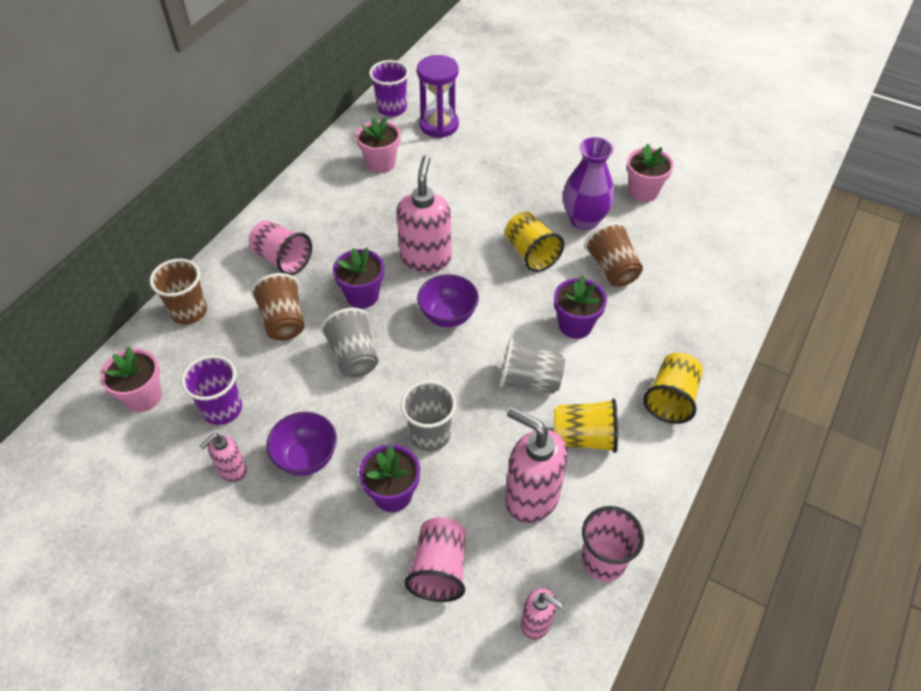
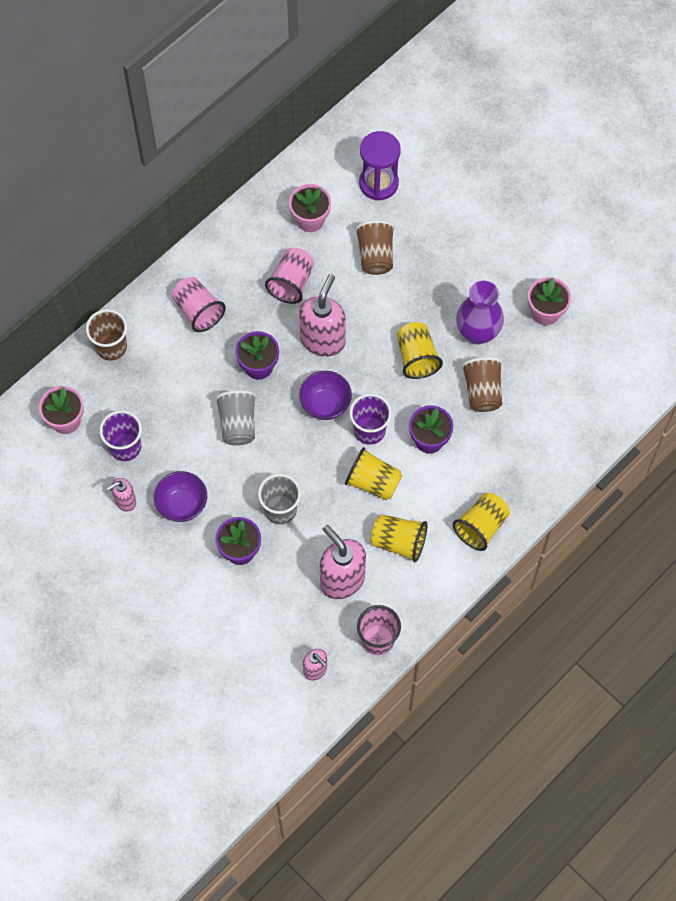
camera: 15 degrees right, 15 degrees up
(283, 321) = (187, 375): brown cup -> brown cup (375, 255)
(392, 108) = (338, 150): purple cup -> purple cup (369, 430)
(439, 569) = (259, 615): pink cup -> pink cup (291, 283)
(529, 380) = (373, 482): grey cup -> yellow cup

